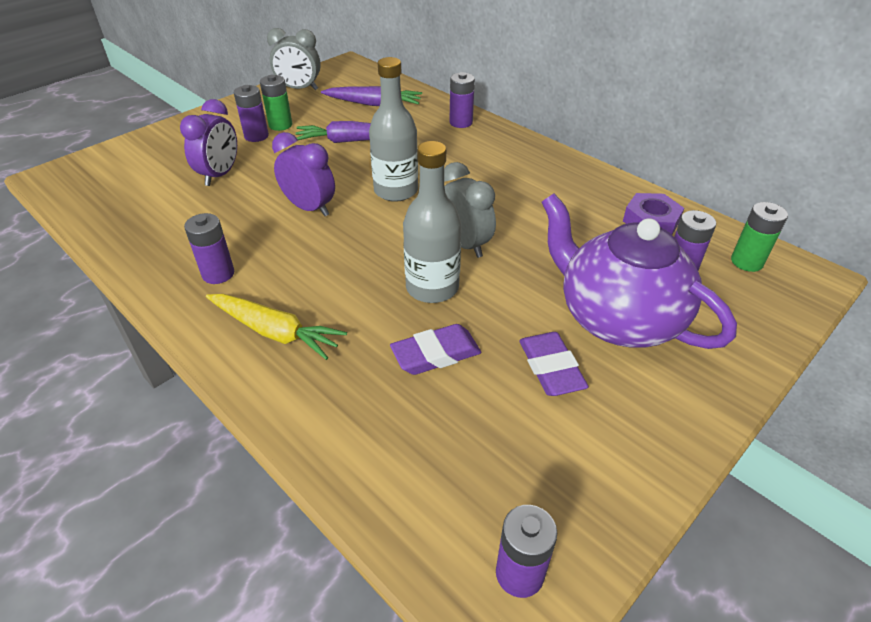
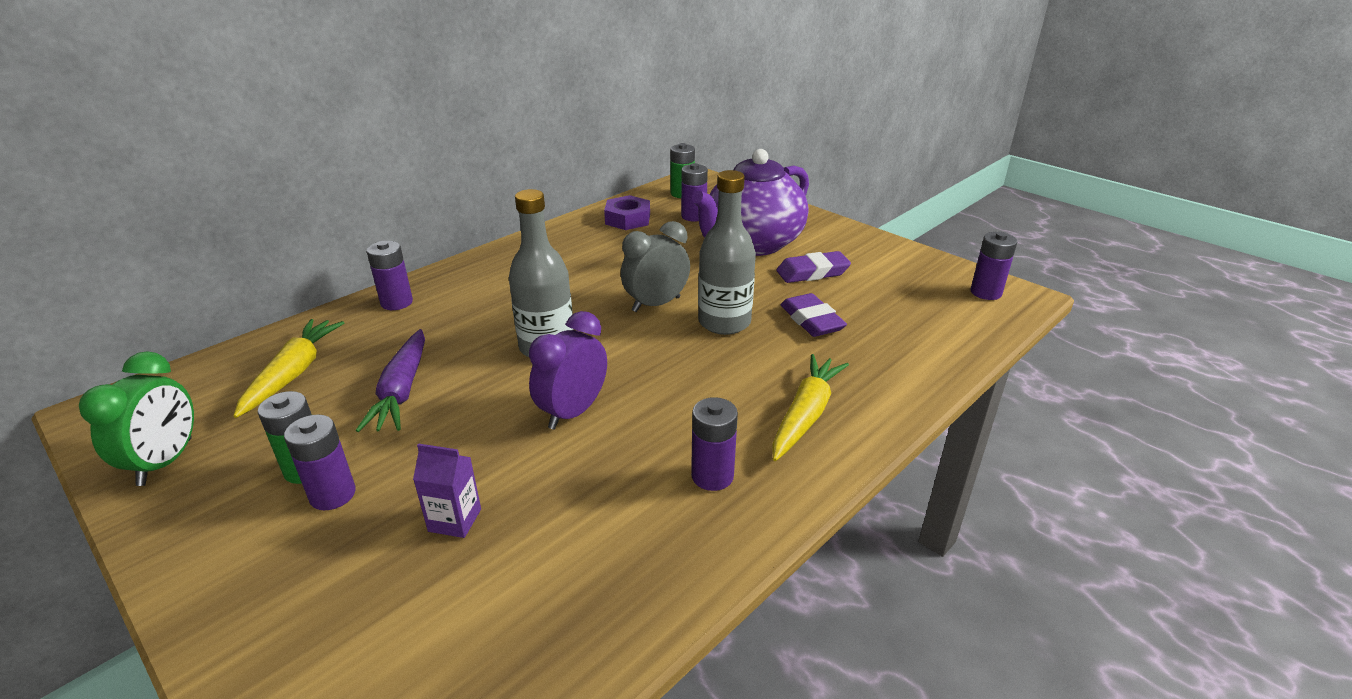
camera: 90 degrees left, 10 degrees down
(220, 175) = (455, 520): purple clock -> purple carton
(299, 89) = (166, 462): grey clock -> green clock
(374, 104) = (293, 373): purple carrot -> yellow carrot

